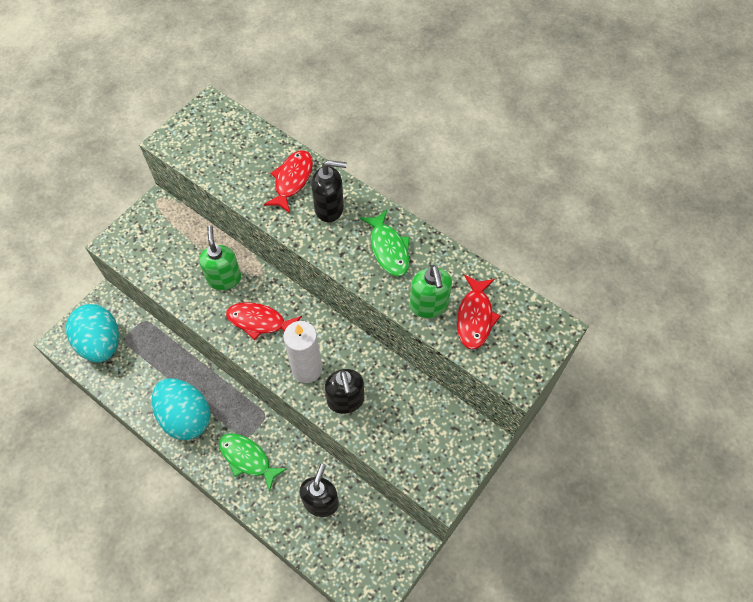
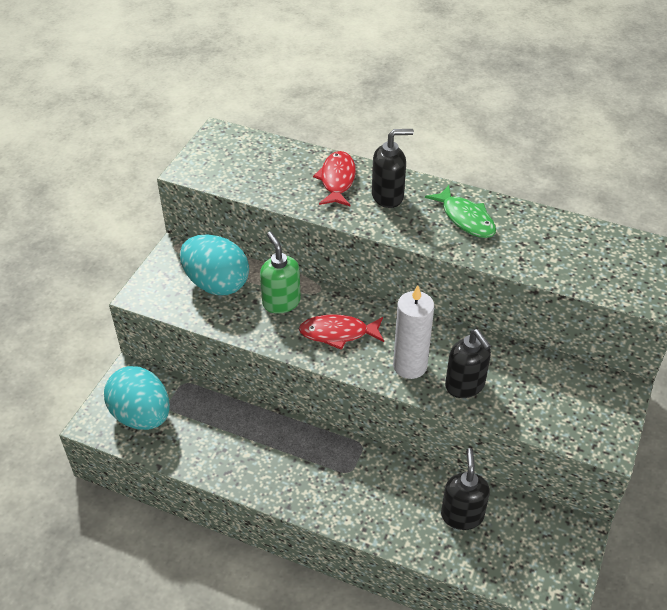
camera: 15 degrees left, 15 degrees down
(186, 417) = (271, 467): turquoise egg -> turquoise egg (216, 284)
(247, 458) = (360, 492): green fish -> none
(428, 305) = (531, 257): green soap dispenser -> none
(475, 317) = (582, 258): red fish -> none

